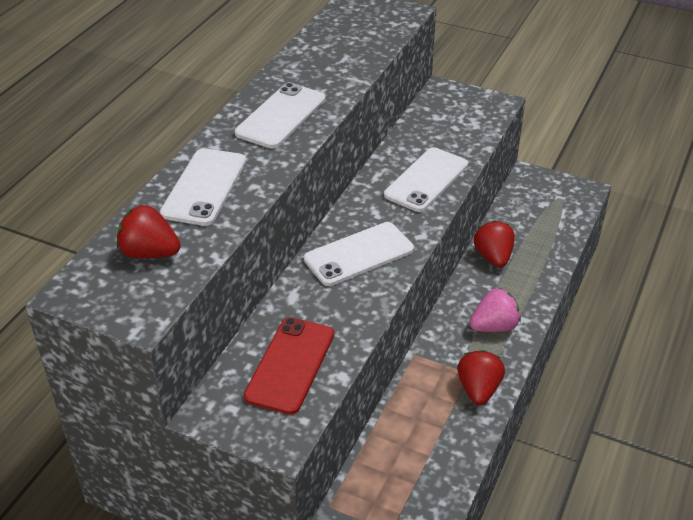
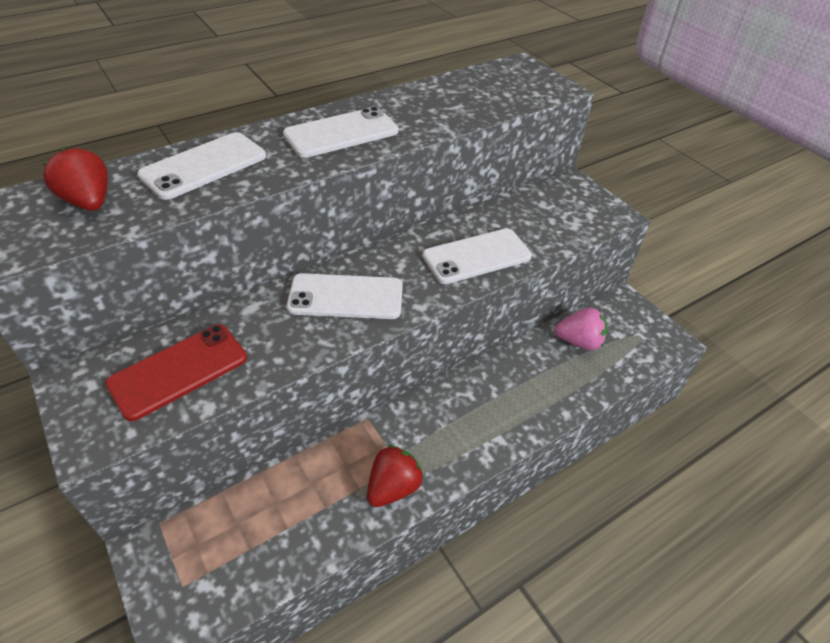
camera: 30 degrees right, 5 degrees up
(493, 257) = (523, 362): red strawberry -> none
(494, 326) = (464, 431): pink strawberry -> pink strawberry (579, 342)

